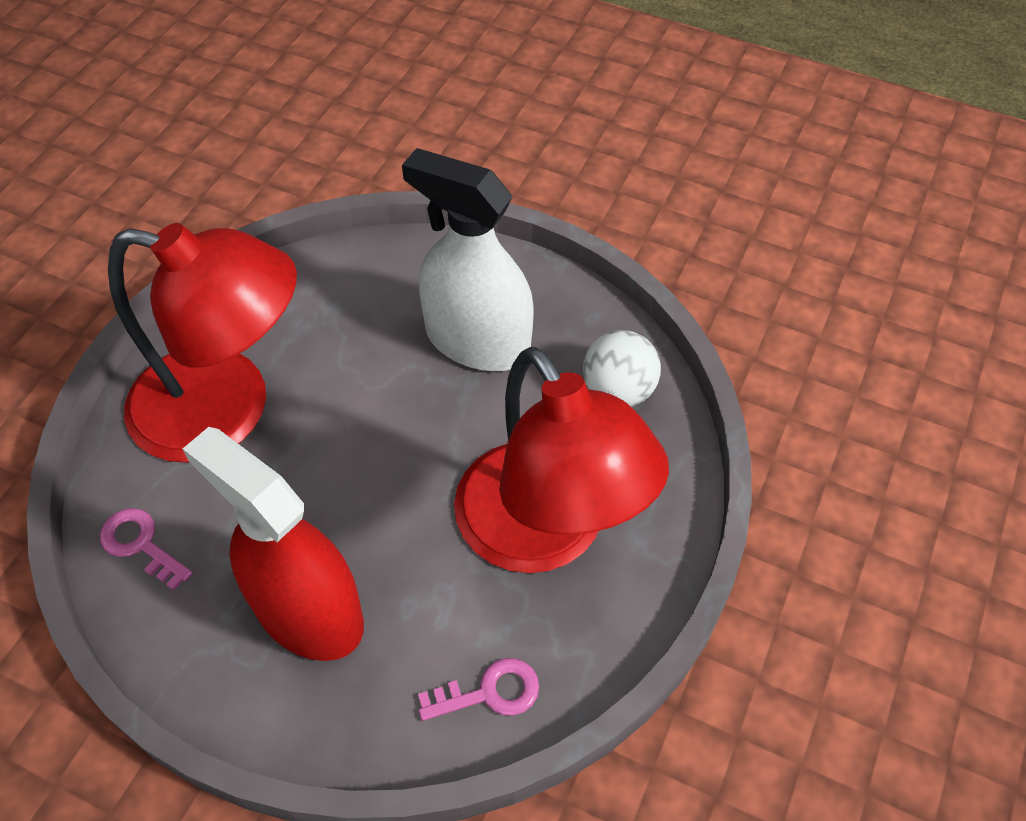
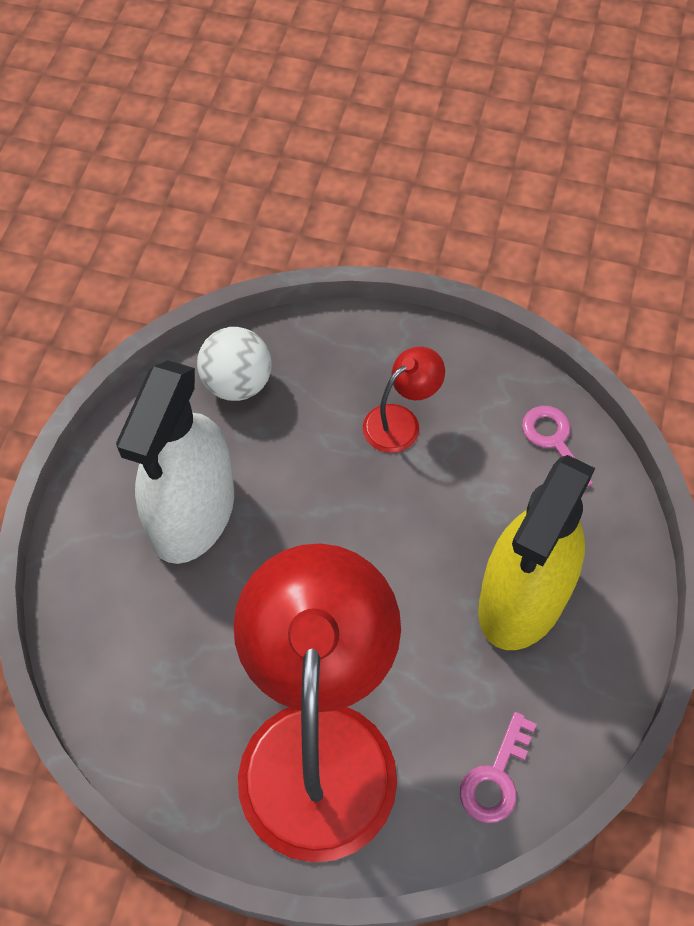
camera: 100 degrees left, 5 degrees up
(307, 611) = (523, 598): red spray bottle -> yellow spray bottle
(546, 533) = (400, 421): red lamp -> red lamp, size x0.42

